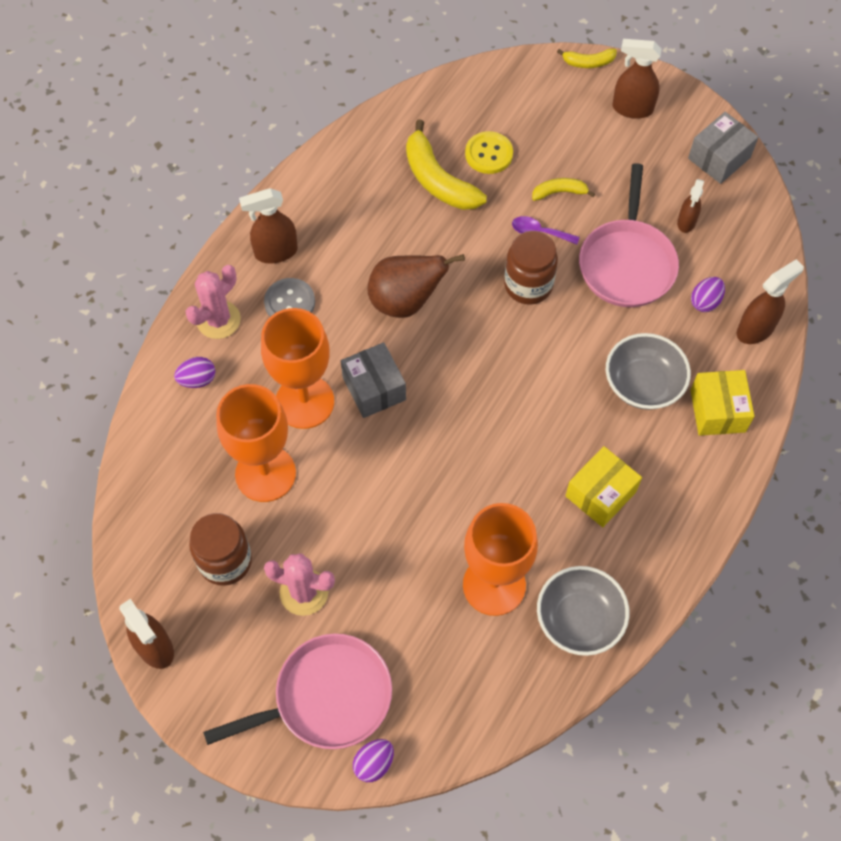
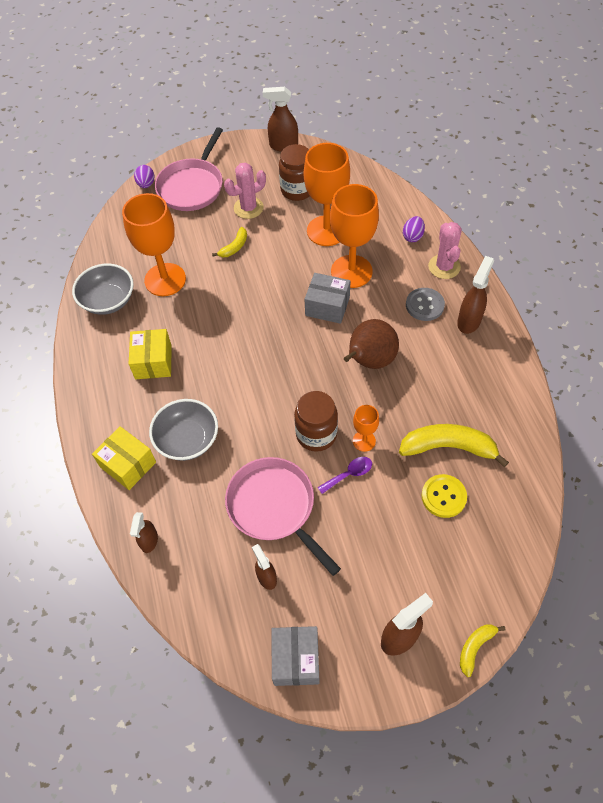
camera: 135 degrees right, 5 degrees down
(496, 244) = (364, 441): none -> orange goblet
(559, 192) = (369, 515): yellow banana -> yellow banana (234, 247)
(705, 302) = (199, 529): purple egg -> none
(755, 329) = (149, 541): brown spray bottle -> brown spray bottle, size x0.65

